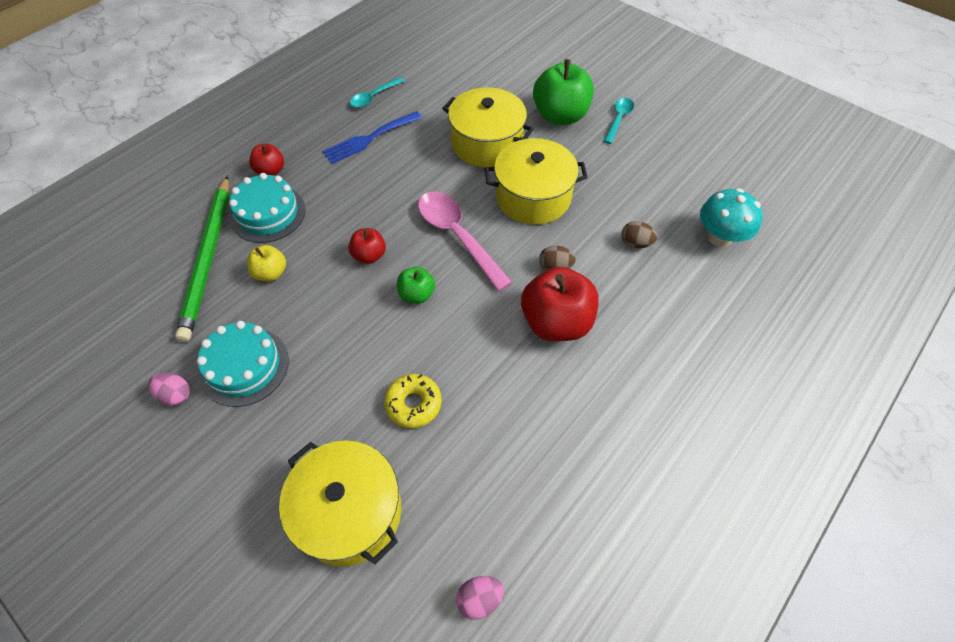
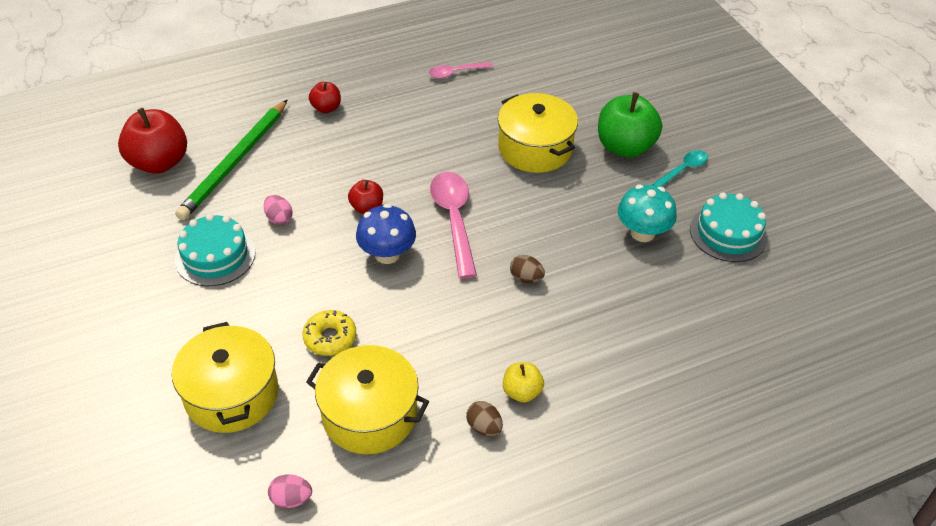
camera: 25 degrees right, 10 degrees down
(175, 395) = (152, 256): pink egg -> pink egg (279, 218)
(268, 213) = (303, 143): turquoise cake -> turquoise cake (728, 233)
(271, 273) = (277, 192): yellow apple -> yellow apple (522, 392)
(369, 139) = (428, 109): blue fork -> none
(374, 97) = (456, 73): turquoise spoon -> pink spoon
(417, 294) = (387, 254): green apple -> blue mushroom
(533, 197) = (547, 211): yellow pot -> yellow pot (369, 414)
(556, 322) = (495, 324): red apple -> red apple (159, 162)
(635, 243) = (618, 286): brown egg -> brown egg (484, 427)
(719, 237) = (709, 312): turquoise mushroom -> turquoise mushroom (642, 233)

